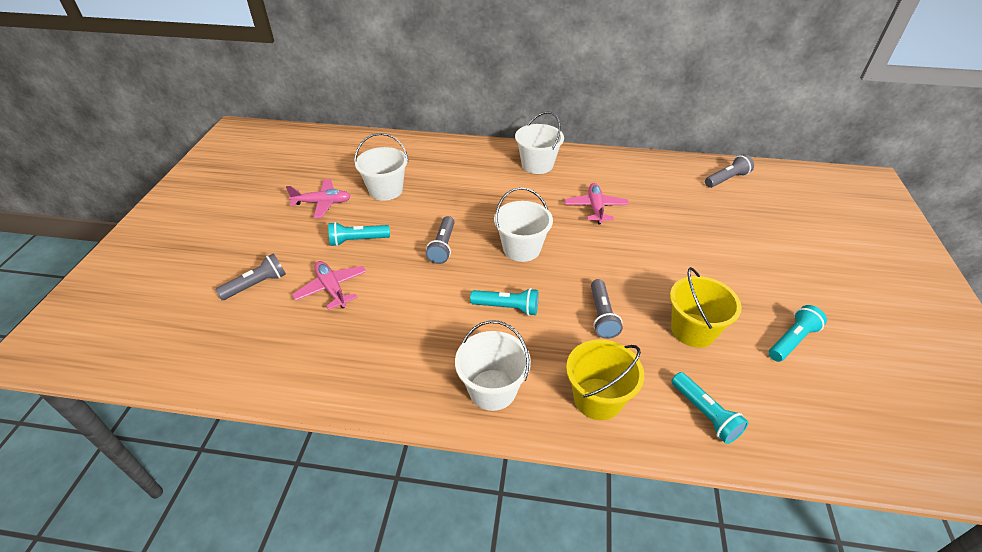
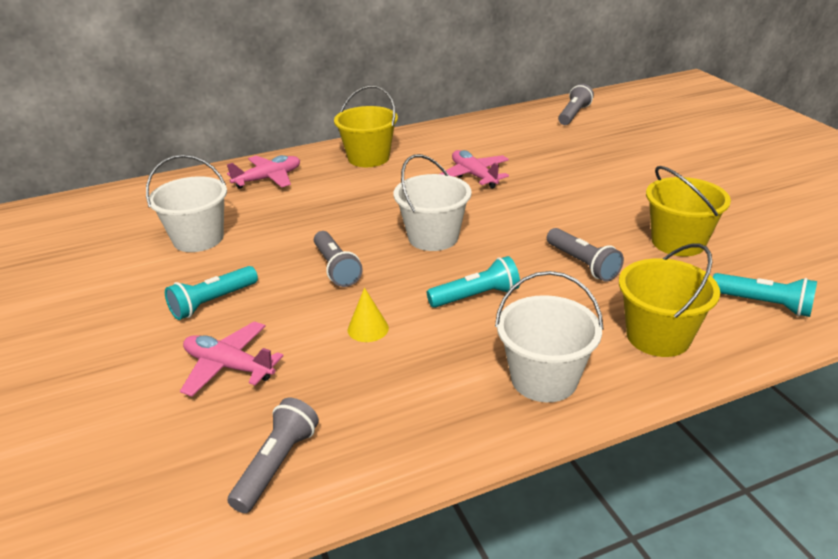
camera: 30 degrees left, 10 degrees down
(256, 285) = (102, 408): grey flashlight -> grey flashlight (277, 465)
(322, 203) = (116, 281): pink plane -> pink plane (268, 179)
(423, 300) = (368, 329): none -> yellow cone
(537, 165) = (368, 158): white bucket -> yellow bucket
(792, 340) = (765, 217): turquoise flashlight -> none

